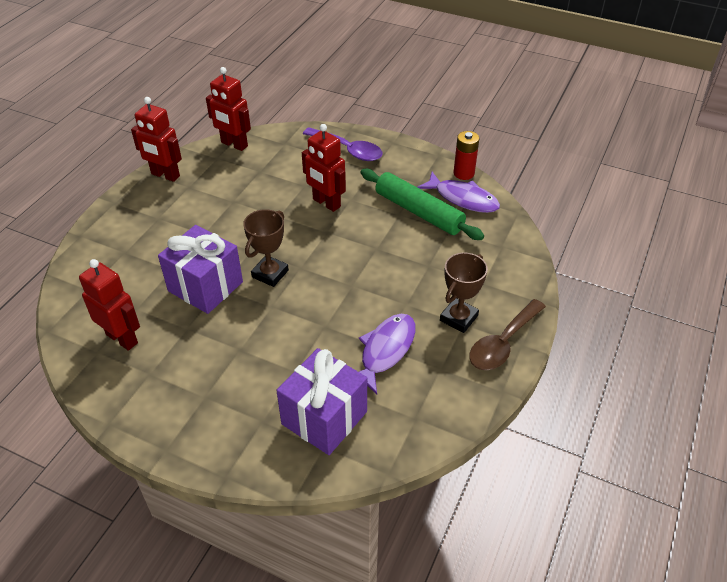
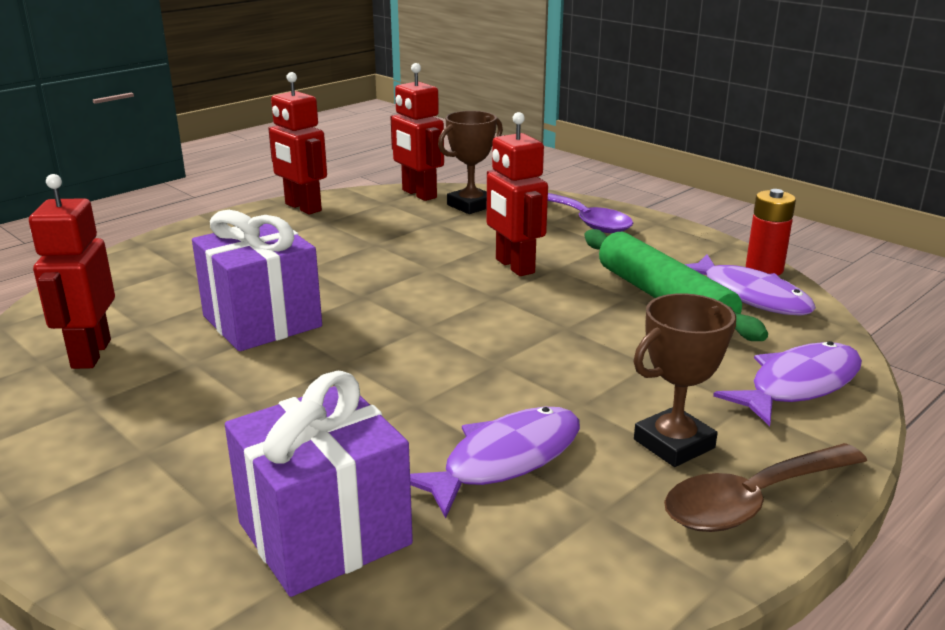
camera: 20 degrees right, 20 degrees down
(122, 338) = (90, 354): red robot -> red robot turned 150 degrees counterclockwise
(270, 274) = (371, 325): brown trophy -> brown trophy (471, 205)
(504, 262) = (798, 385): none -> purple fish

